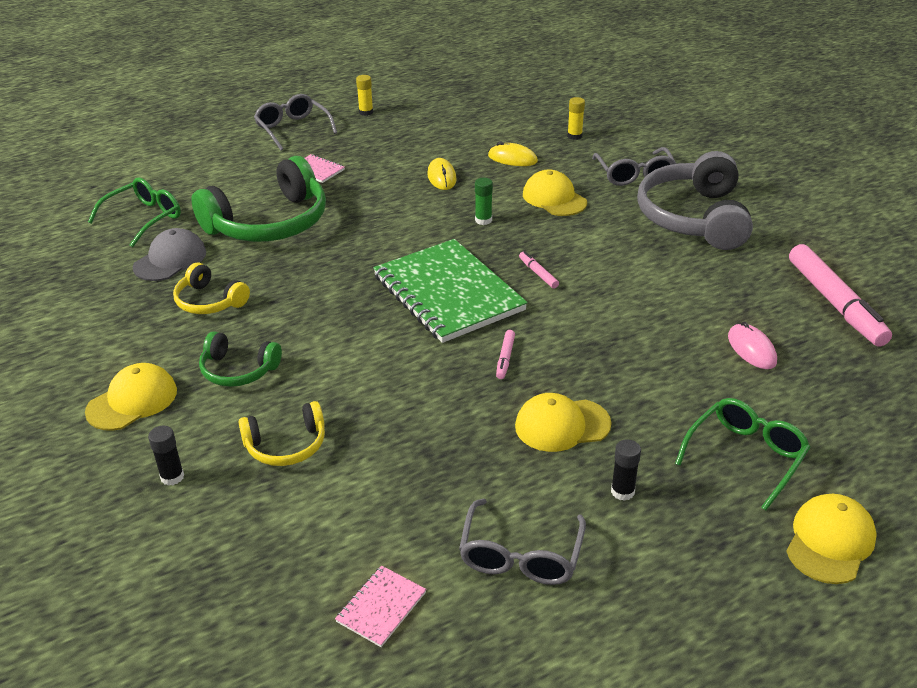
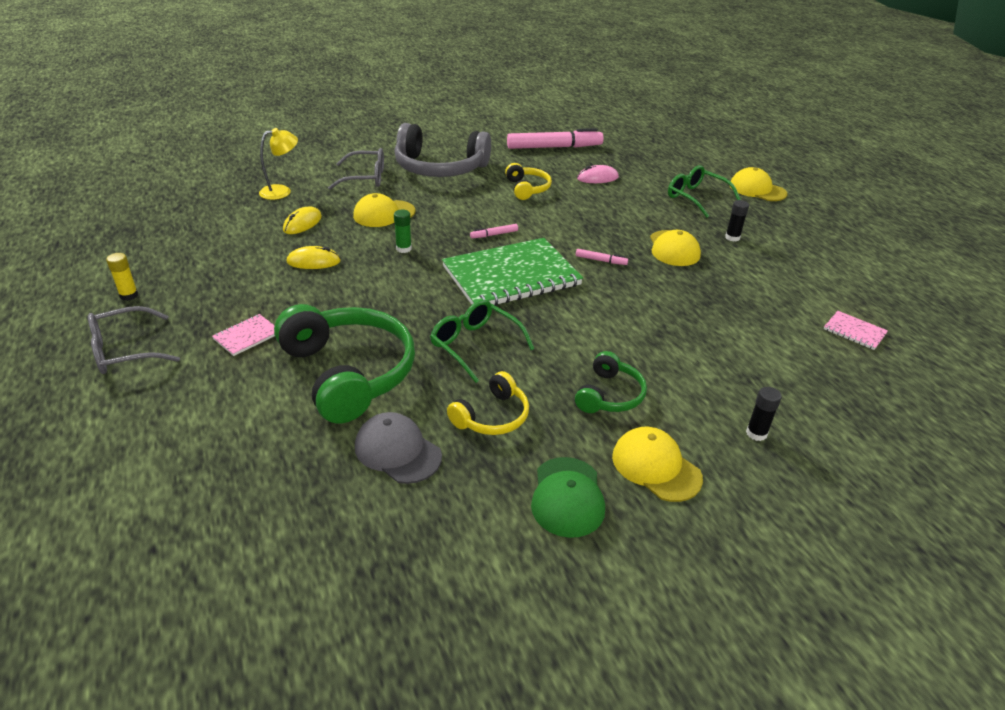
camera: 85 degrees left, 0 degrees up
(104, 349) = (567, 497): none -> green cap
(144, 218) = (284, 481): green glasses -> green glasses (475, 345)
(286, 445) = (708, 368): yellow headphones -> yellow headphones (527, 189)
(520, 556) = (795, 277): grey glasses -> none
(574, 136) = (282, 191): yellow glue stick -> yellow lamp

